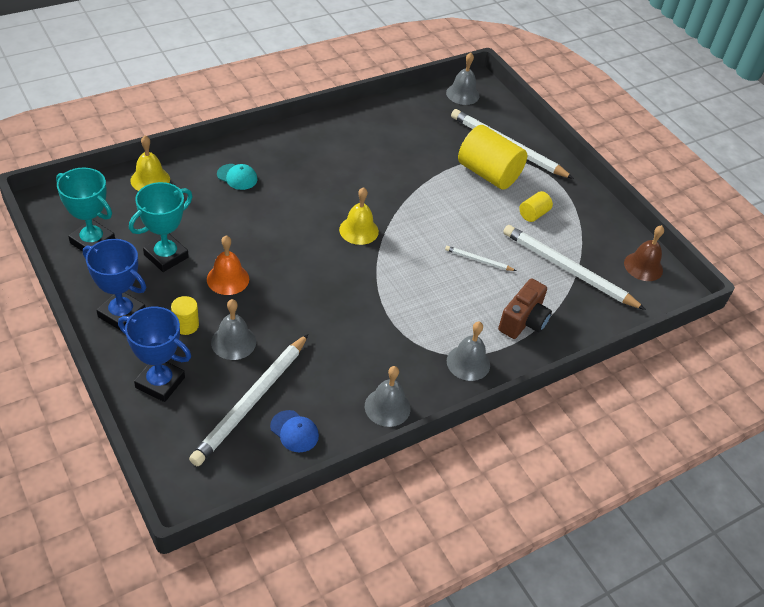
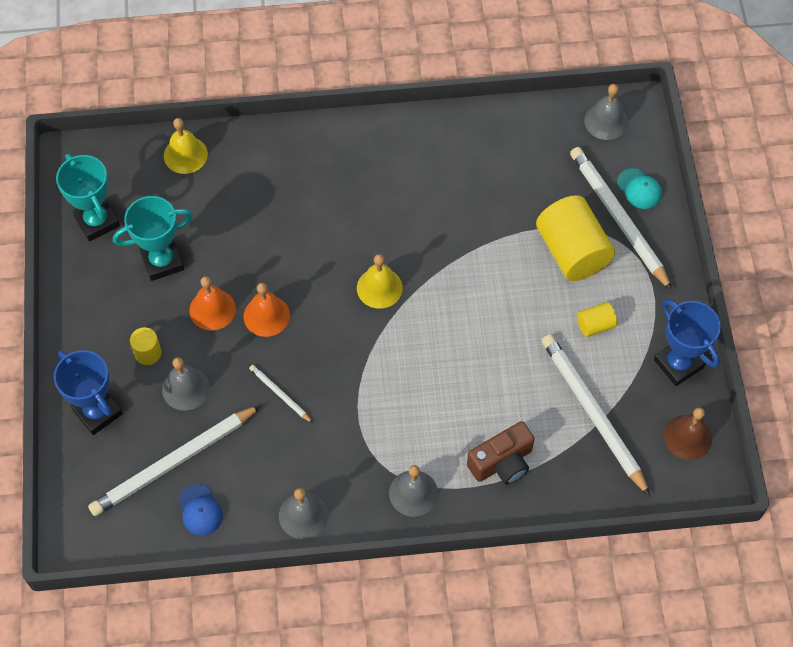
camera: 30 degrees right, 15 degrees up
(122, 314) = (92, 320): blue trophy -> blue trophy (678, 364)
(237, 177) = (279, 176): turquoise cap -> turquoise cap (639, 189)
(277, 271) = (266, 315): none -> orange bell
(478, 260) = (494, 368): white pencil -> white pencil (280, 394)

